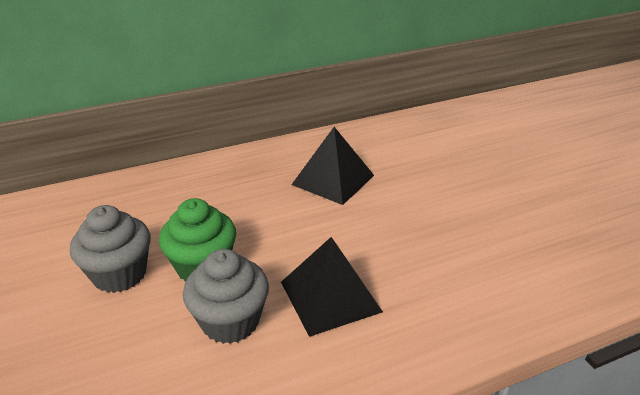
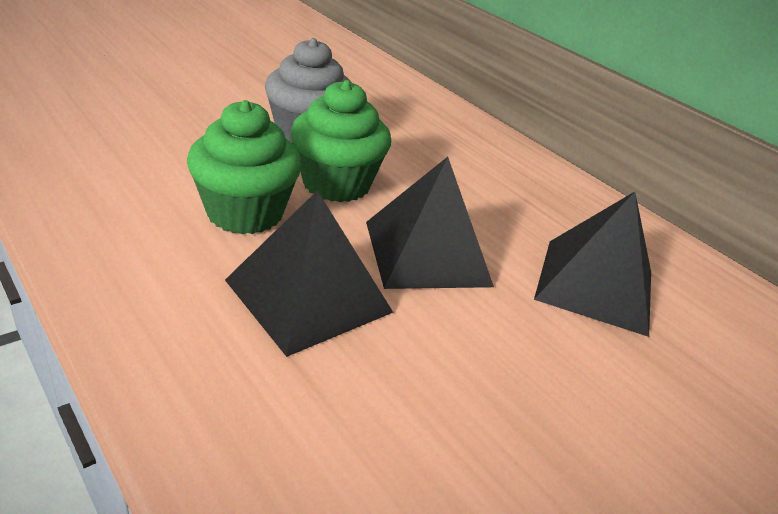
camera: 70 degrees right, 0 degrees up
(230, 321) = (245, 213): grey cupcake -> green cupcake
(294, 237) = (426, 253): none -> black pyramid

